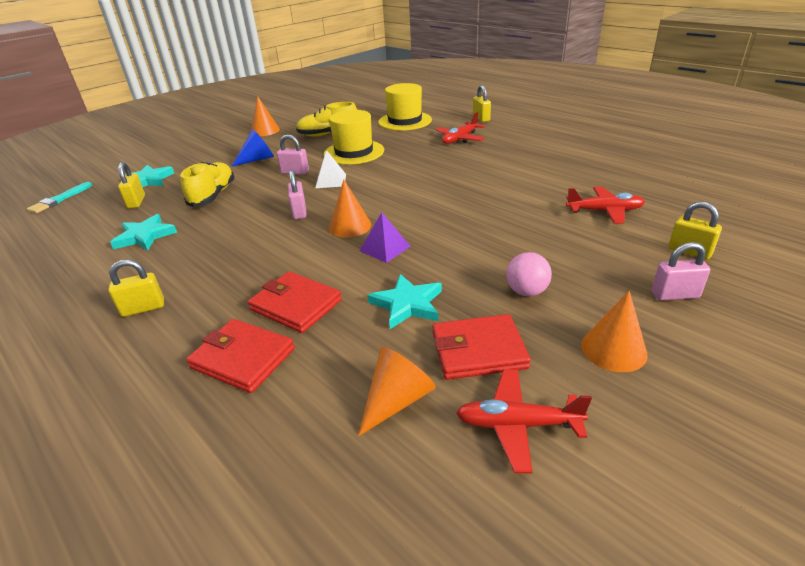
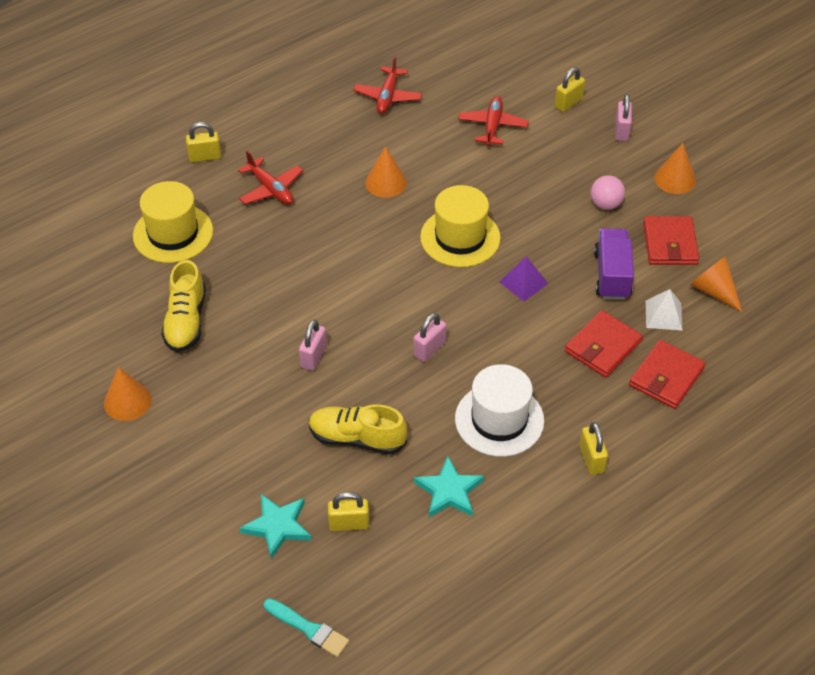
camera: 85 degrees left, 15 degrees up
(212, 251) = (499, 420): none -> white hat
(257, 159) = (250, 401): blue cone -> none
(299, 212) = (429, 349): pink padlock -> pink padlock turned 45 degrees counterclockwise
(331, 181) = (354, 320): white pyramid -> white pyramid (663, 315)
(350, 226) = (473, 306): orange cone -> orange cone (386, 182)
(354, 152) = (270, 295): yellow hat -> yellow hat (460, 237)
(407, 304) = (612, 275): turquoise star -> purple truck
(517, 425) = (735, 238): red plane -> red plane (388, 96)

